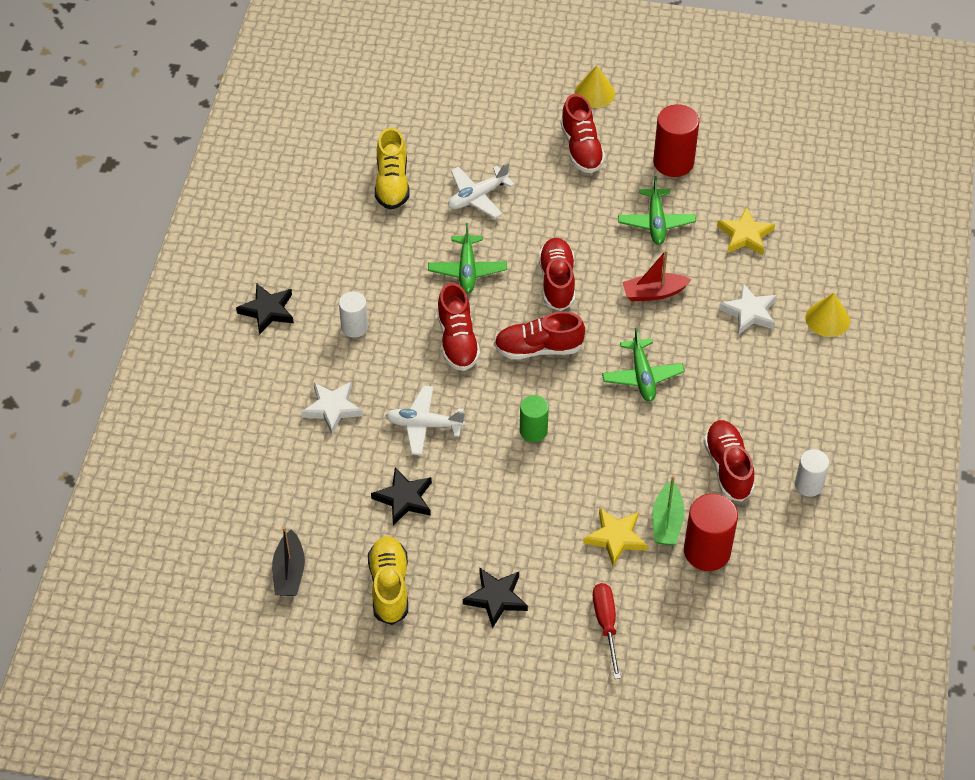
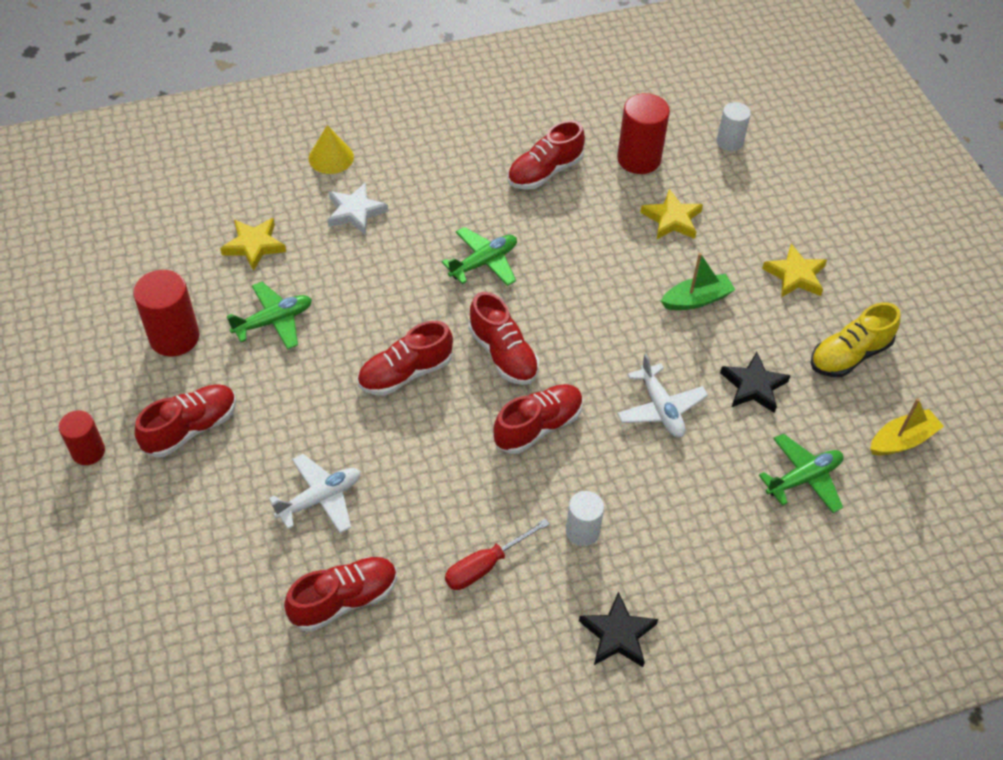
camera: 120 degrees left, 0 degrees up
(289, 572) = (902, 440): black boat -> yellow boat
(332, 408) = (699, 498): white star -> none
(392, 183) = (344, 600): yellow shoe -> red shoe
(467, 270) = (436, 460): green plane -> green plane (803, 478)
(477, 197) = (320, 499): white plane -> white plane turned 60 degrees counterclockwise
(496, 598) = (795, 275): black star -> yellow star
(533, 431) = (604, 319): green cylinder -> none
(594, 93) = (88, 451): yellow cone -> red cylinder
(606, 625) = (758, 196): red screwdriver -> red screwdriver (485, 565)
(654, 293) = (373, 289): red boat -> none
(667, 522) = (630, 192): green boat -> green boat (696, 299)
(808, 485) = (525, 119): white cylinder -> white cylinder (729, 142)

